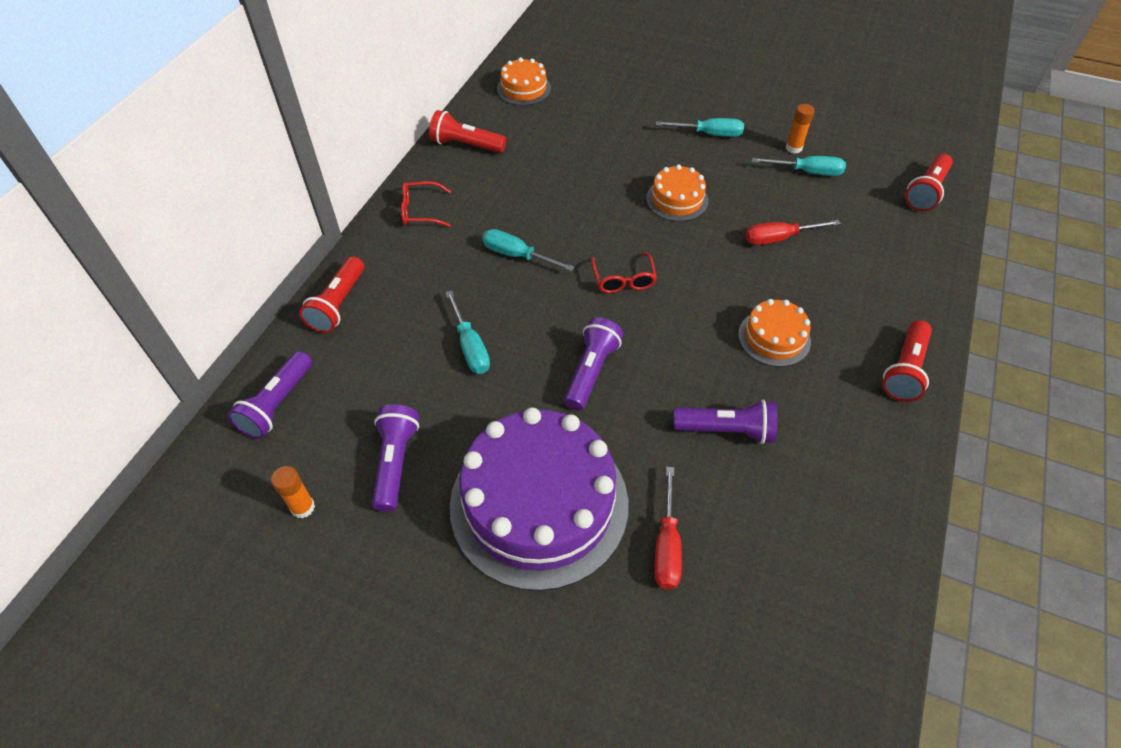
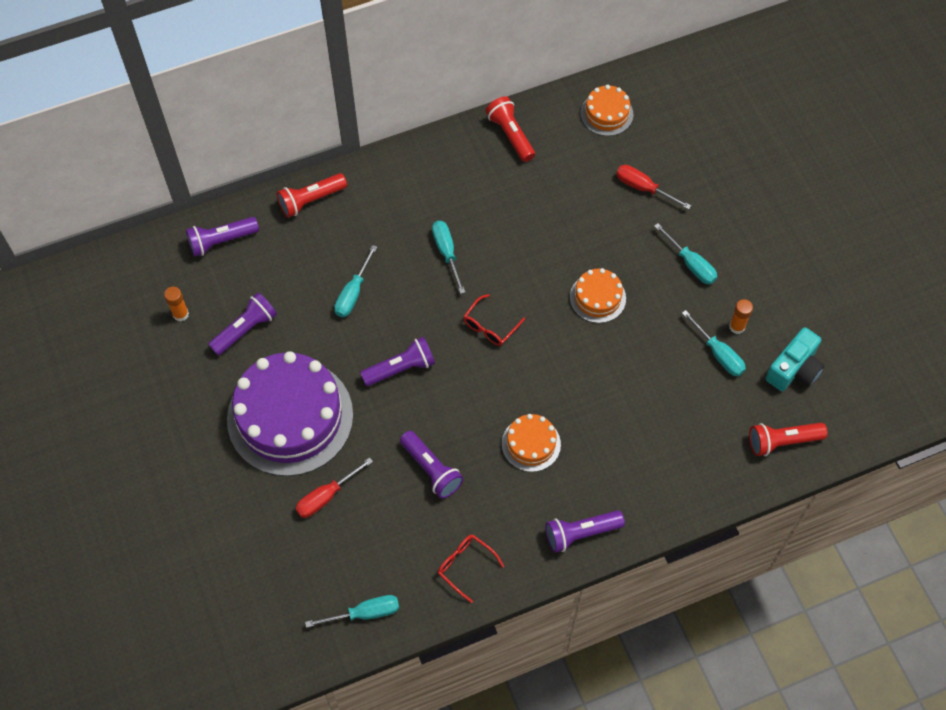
camera: 45 degrees right, 10 degrees up
(420, 211) = (425, 168): red glasses -> red glasses (465, 566)
(779, 238) = (626, 384): red screwdriver -> red screwdriver (643, 188)
(847, 623) = (365, 613): none -> turquoise screwdriver
(864, 145) = (794, 369): none -> turquoise camera
(904, 370) = (581, 533): red flashlight -> purple flashlight

